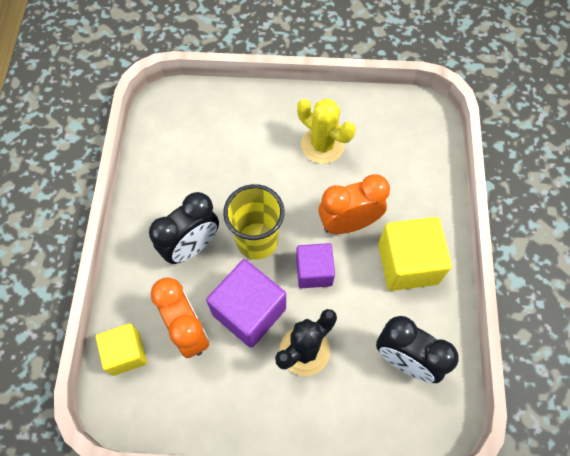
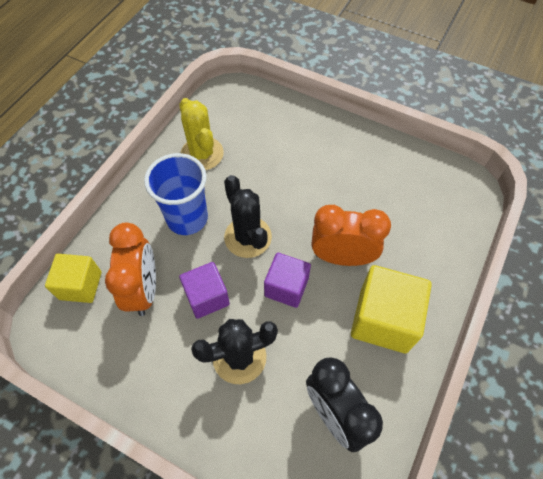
camera: 25 degrees right, 5 degrees down
(192, 247) = (187, 218): black clock -> blue cup
(249, 311) = (207, 297): purple cube -> purple cube, size x0.64
(257, 241) = (248, 237): yellow cup -> black cactus
(322, 145) = (352, 177): yellow cactus -> yellow cactus (202, 154)

